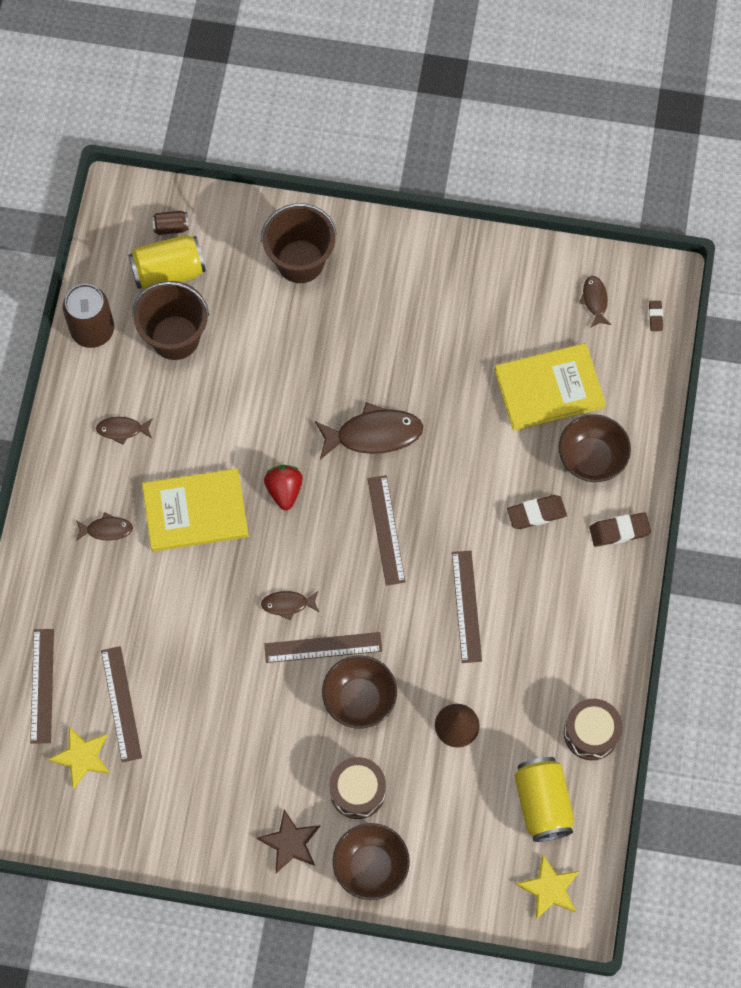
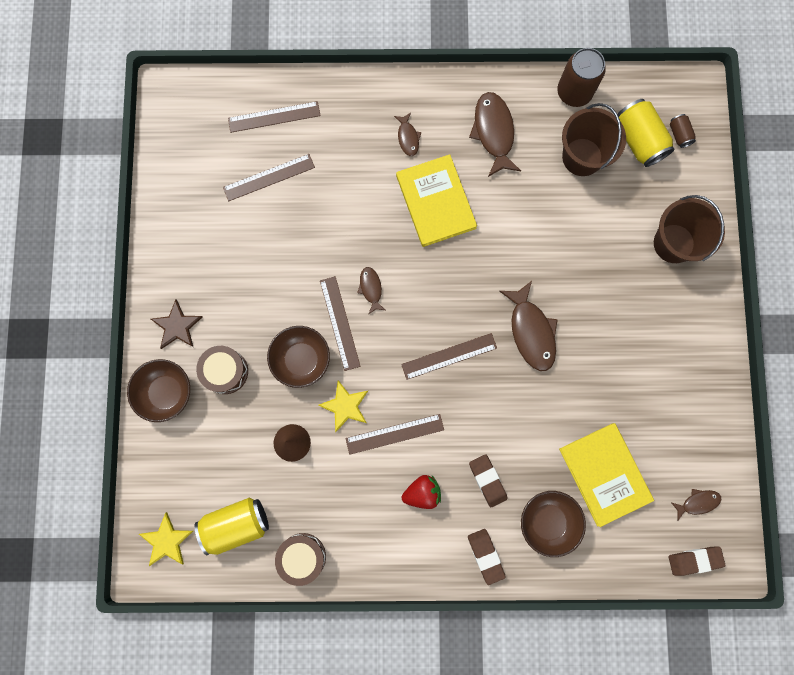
camera: 80 degrees right, 10 degrees up
(81, 757) = (223, 157): yellow star -> yellow star (345, 406)
(122, 430) = (493, 132): brown fish -> brown fish, size x1.89
(284, 490) = (467, 268): red strawberry -> red strawberry (422, 492)
(655, 317) = (694, 560): brown eraser -> brown eraser, size x1.81

